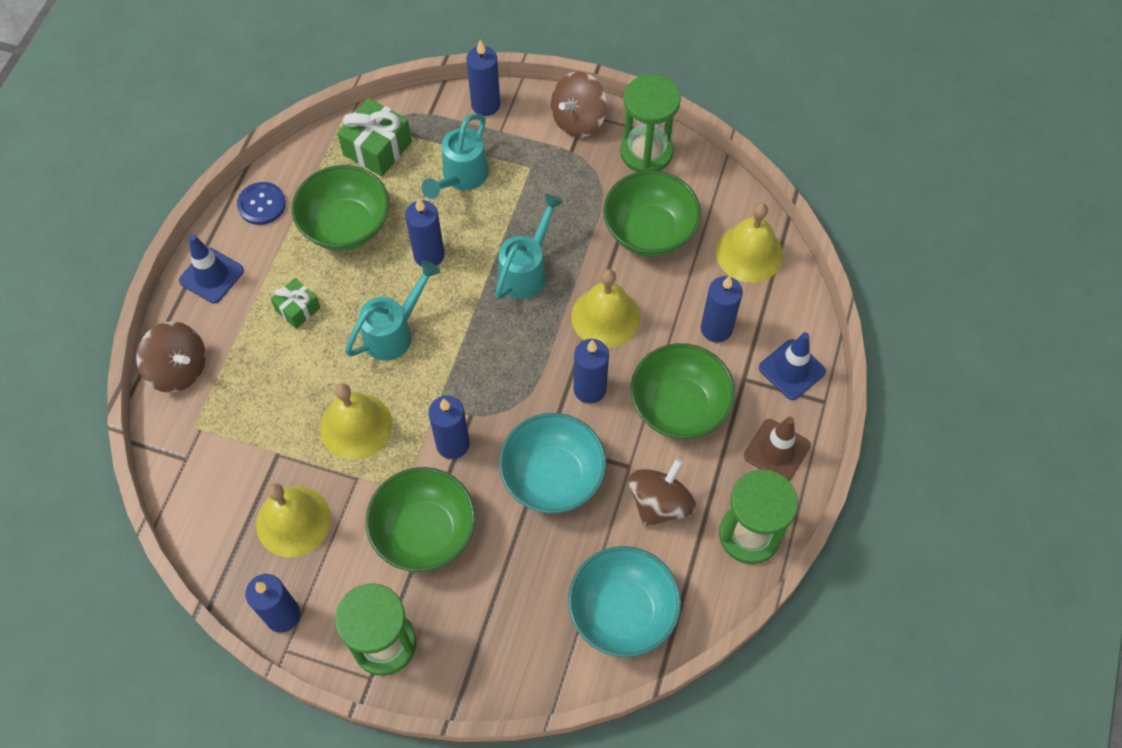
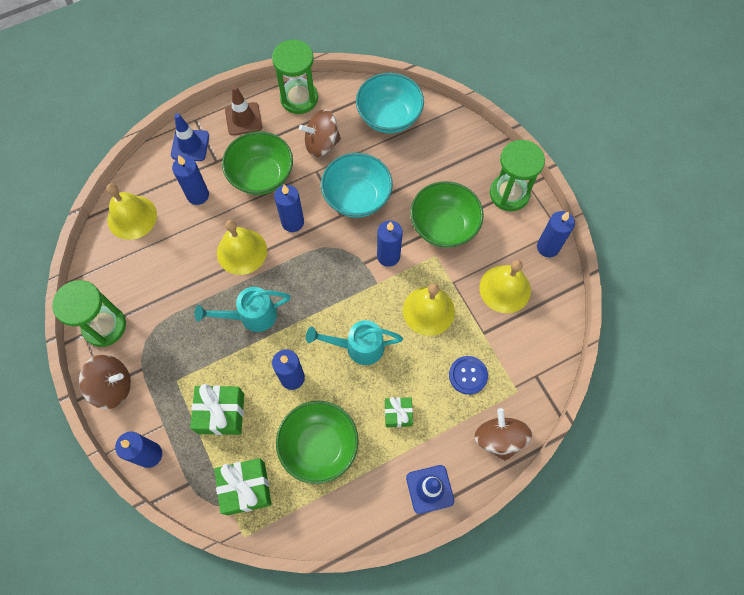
camera: 135 degrees left, 5 degrees up
(262, 204) = (355, 516): blue button -> blue button (468, 375)
(461, 178) = (221, 413): turquoise watering can -> green gift
(649, 231) = (163, 276): green bowl -> none

